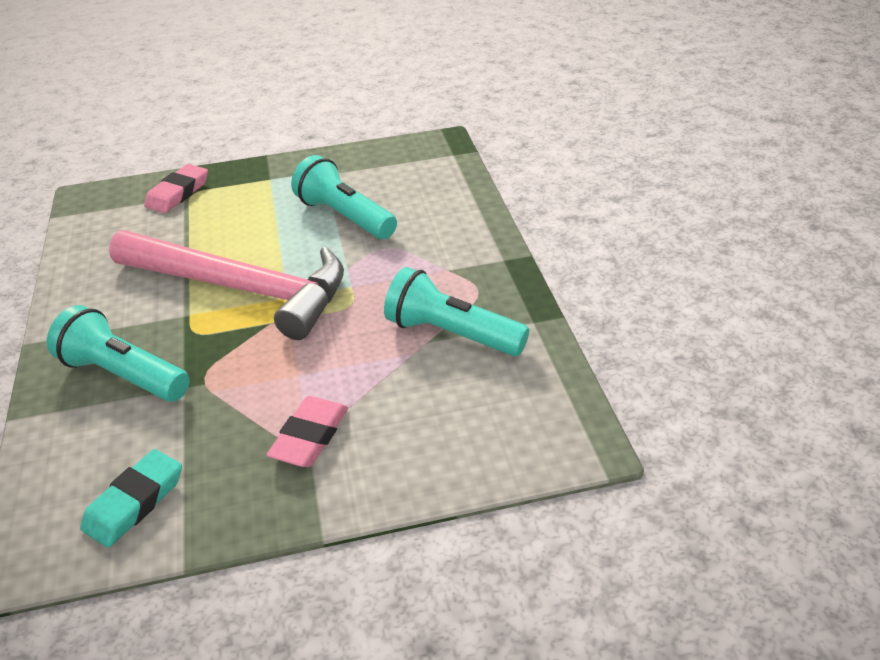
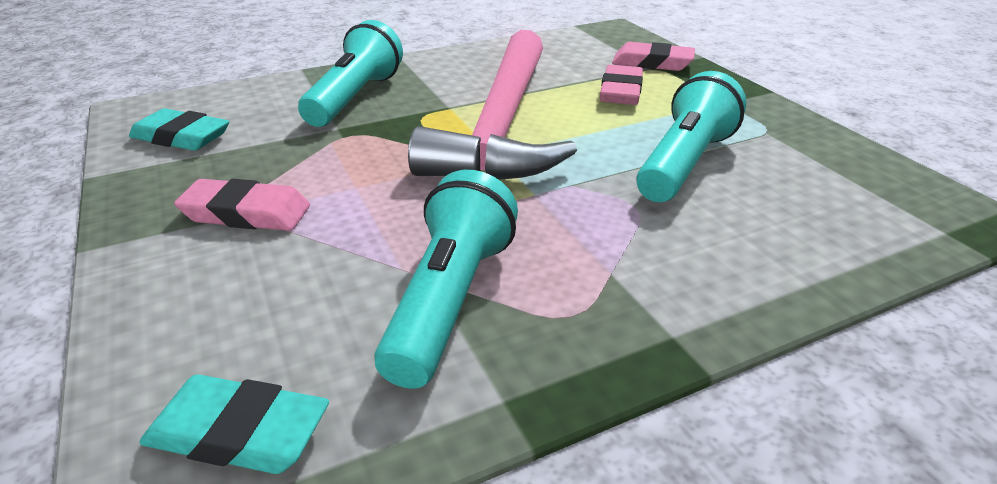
camera: 75 degrees right, 5 degrees down
(221, 220) = (620, 91): none -> pink eraser
(536, 418) = (239, 432): none -> turquoise eraser

